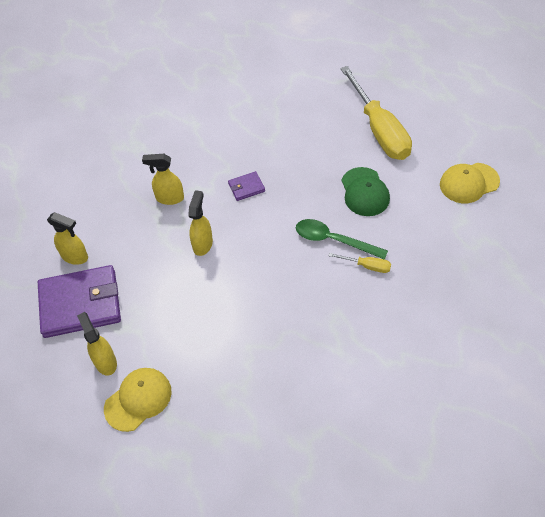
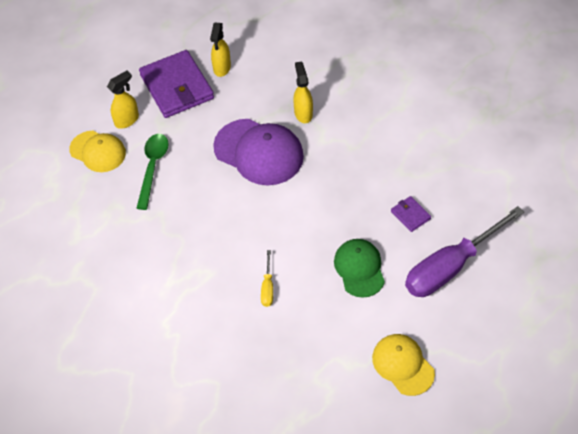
camera: 75 degrees right, 0 degrees up
(202, 244) = (259, 152): yellow spray bottle -> purple cap
(246, 187) = (334, 168): purple wallet -> purple wallet (410, 215)
(334, 240) = (291, 254): green spoon -> green spoon (153, 167)
(364, 192) = (359, 268): green cap -> green cap turned 105 degrees clockwise
(379, 130) = (451, 267): yellow screwdriver -> purple screwdriver

